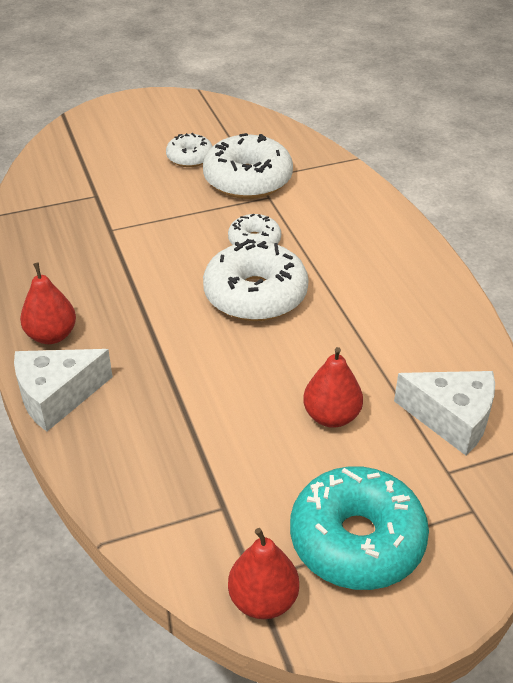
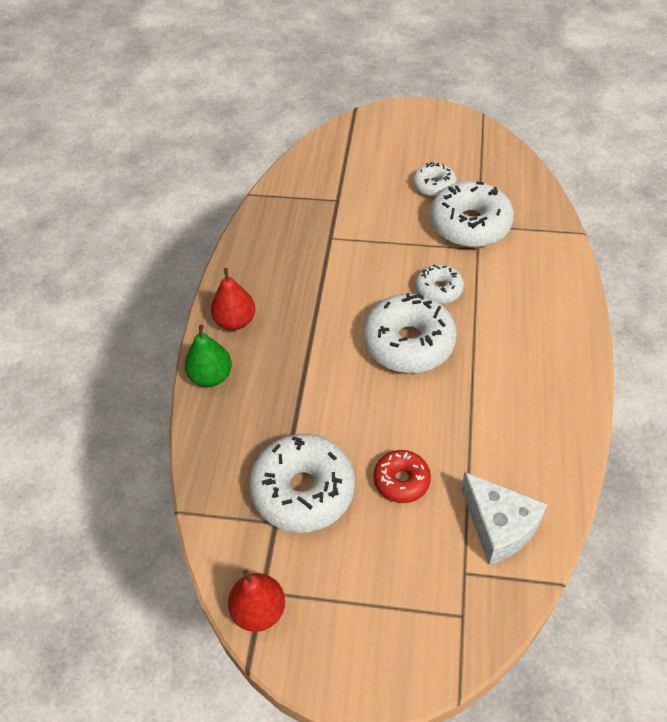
camera: 30 degrees right, 10 degrees up
(57, 396) = (211, 376): white cheese -> green pear
(234, 465) = (303, 490): none -> white donut
(331, 416) = (401, 481): red pear -> red donut
(356, 540) = (355, 596): turquoise donut -> none

